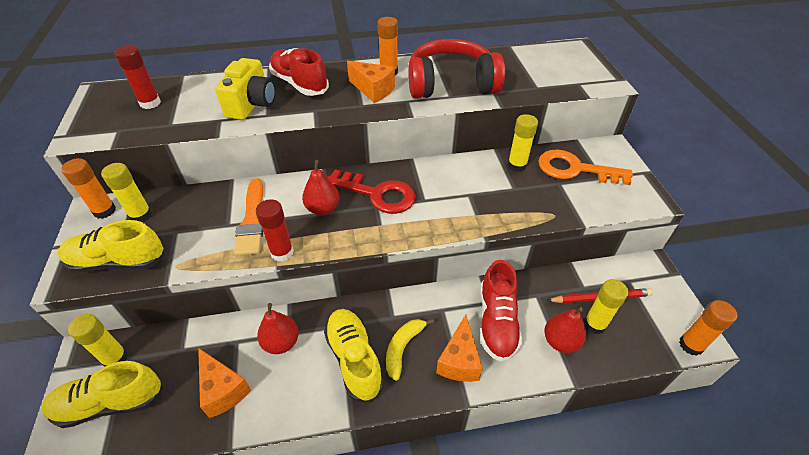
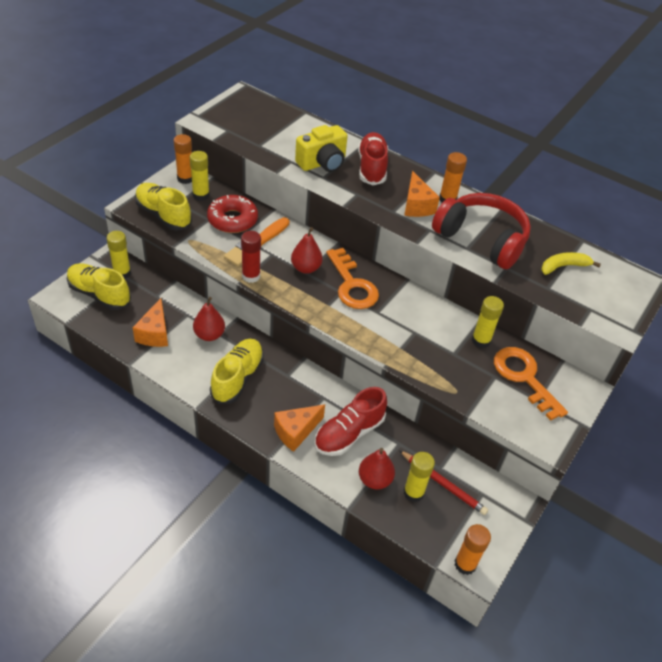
camera: 40 degrees right, 0 degrees up
(150, 103) = (264, 122): red glue stick -> none
(202, 215) = (232, 220): none -> red donut
(377, 194) = (352, 285): red key -> orange key
(403, 348) = (272, 396): yellow banana -> yellow banana (564, 266)

